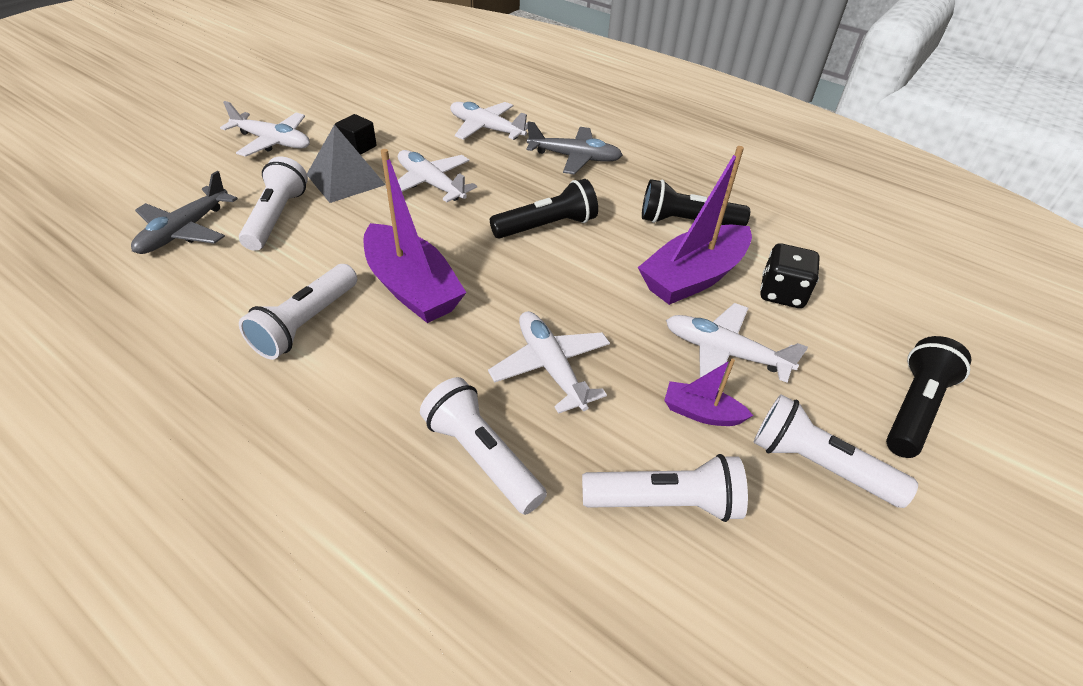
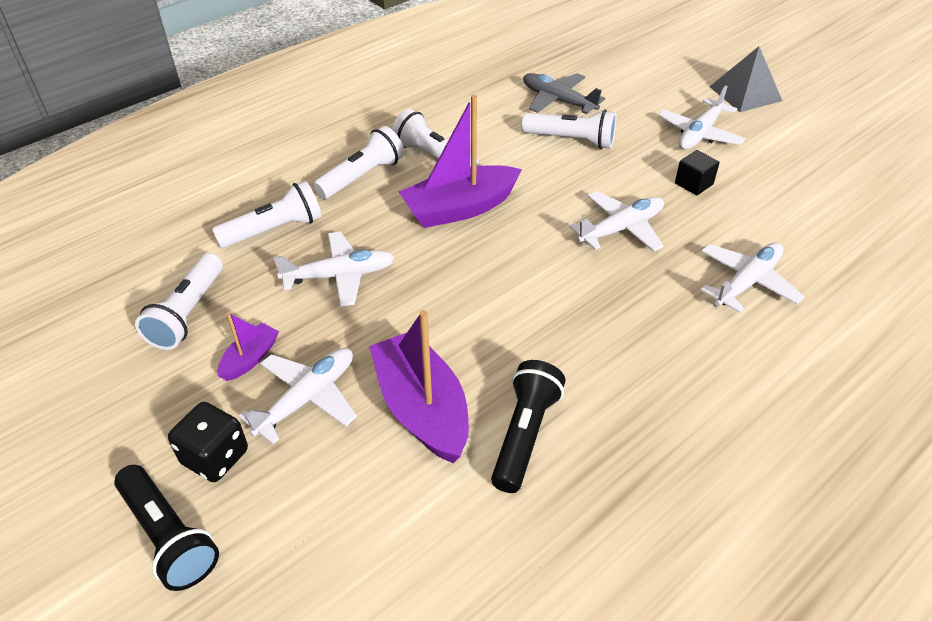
camera: 105 degrees right, 0 degrees up
(345, 179) = (631, 176): grey pyramid -> grey pyramid (745, 93)
(547, 226) = (534, 304): black flashlight -> none
(574, 158) = (679, 354): grey plane -> none
(782, 293) = (371, 486): black dice -> black dice (215, 457)
(818, 465) = (160, 421): white flashlight -> white flashlight (362, 177)

